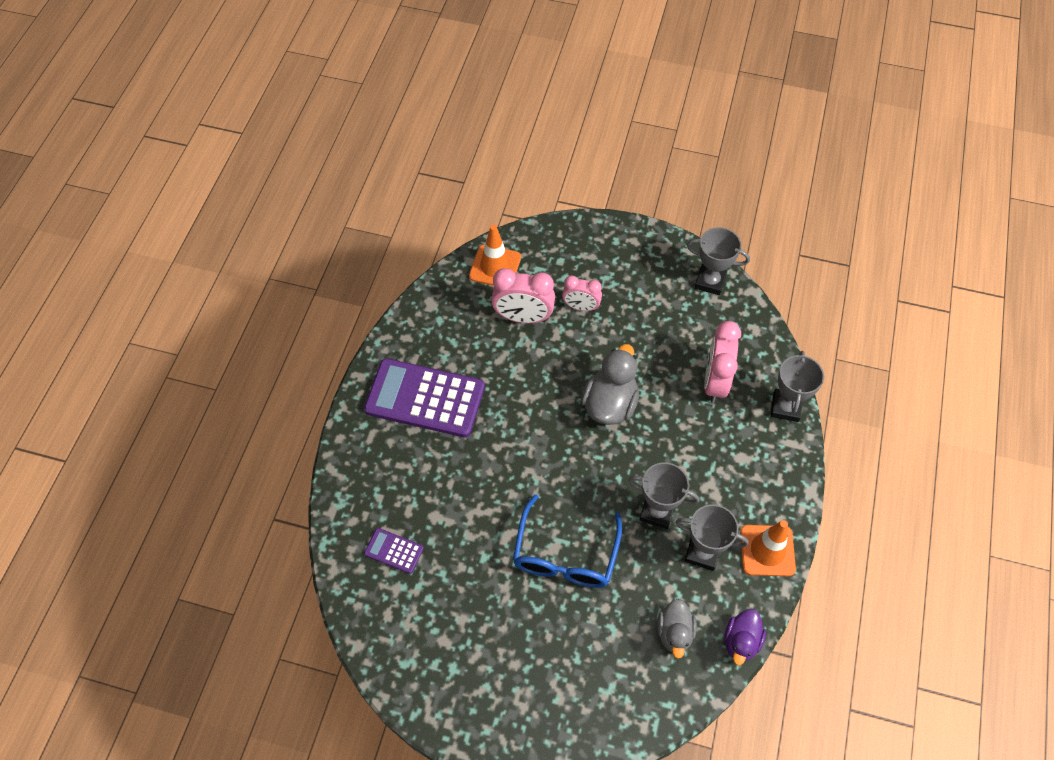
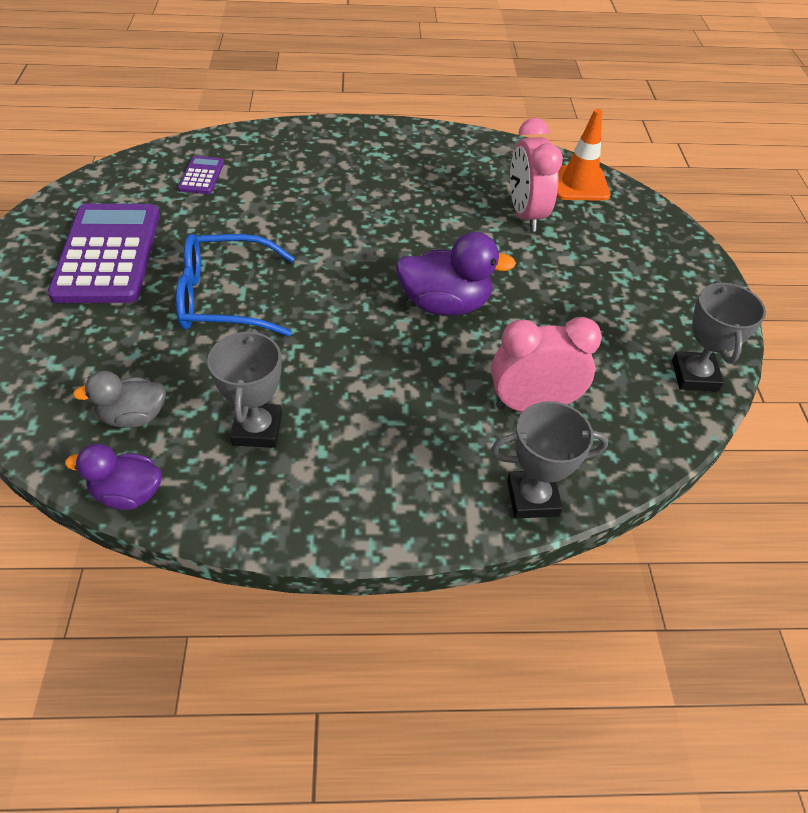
camera: 70 degrees right, 10 degrees down
(425, 398) = (384, 165): purple calculator -> purple calculator (108, 254)
(581, 307) = (569, 258): pink clock -> none
(610, 404) = (445, 304): grey duck -> purple duck
(657, 512) = (305, 372): grey trophy -> none
(767, 550) = (279, 506): orange traffic cone -> none

